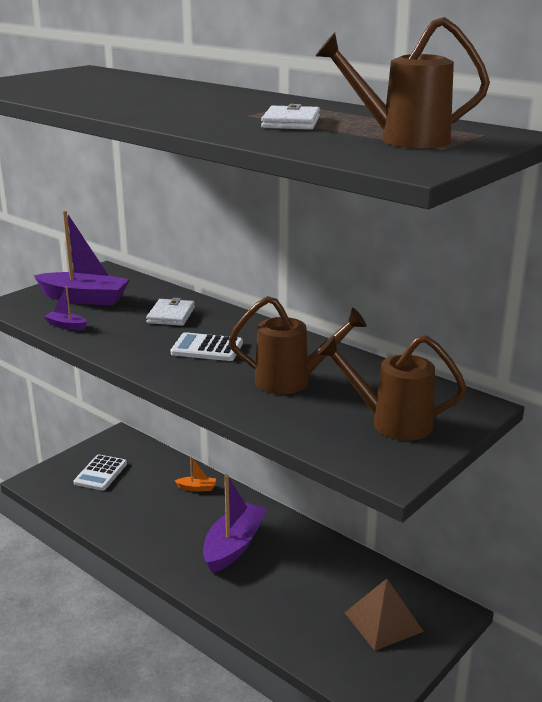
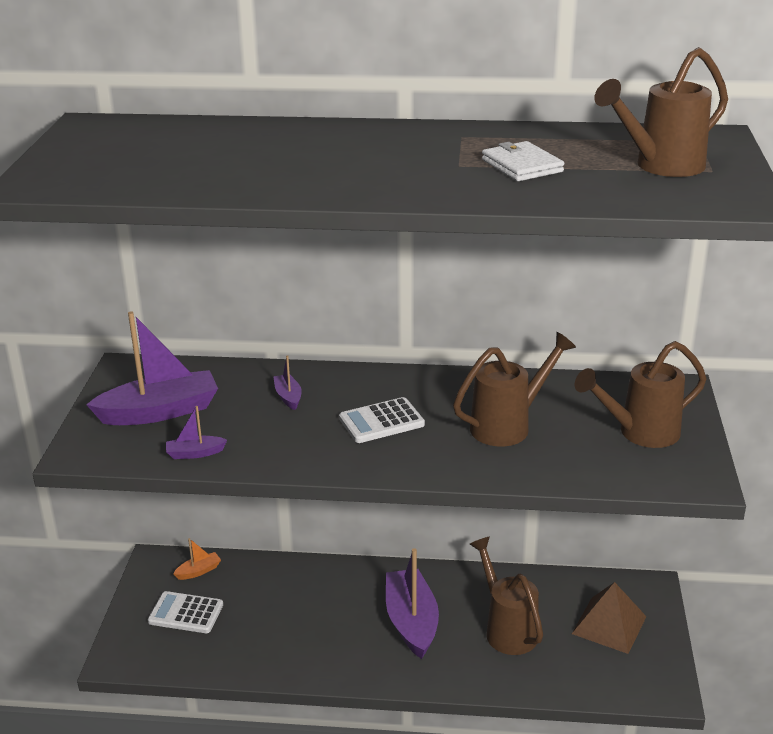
camera: 35 degrees left, 5 degrees up
(100, 473) = (186, 613): white calculator -> white calculator turned 120 degrees clockwise
(171, 315) = (288, 397): white wallet -> purple boat
(197, 488) = (309, 580): orange boat -> orange boat (198, 571)
(297, 584) = (506, 628): none -> brown watering can

